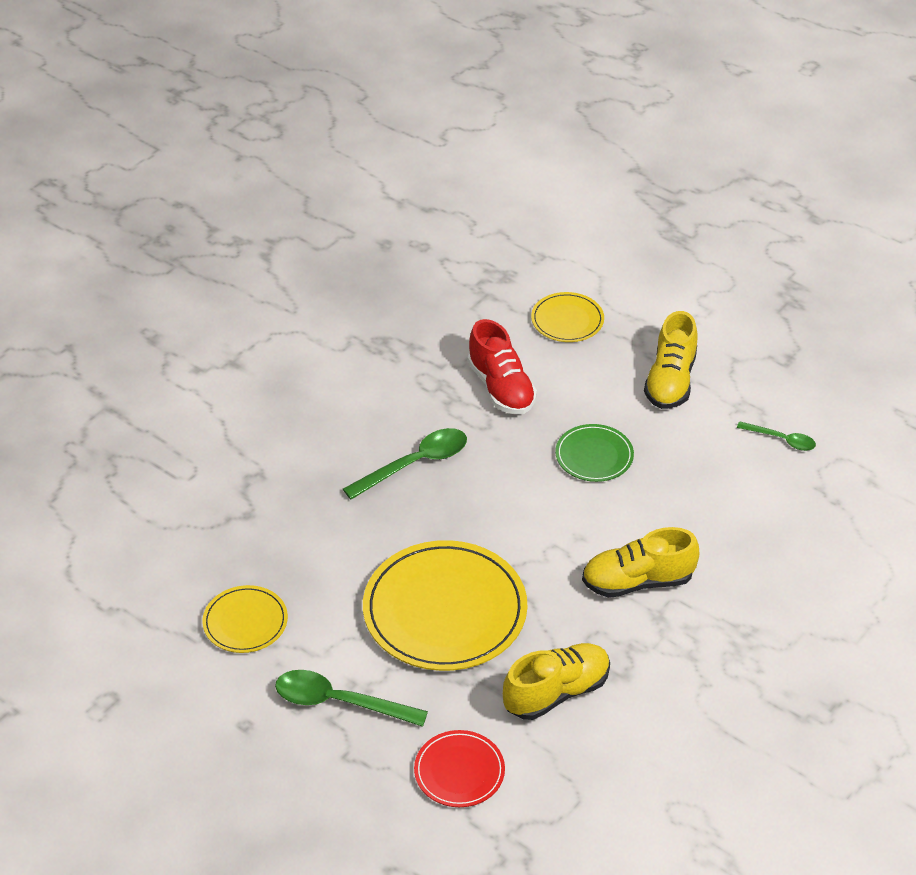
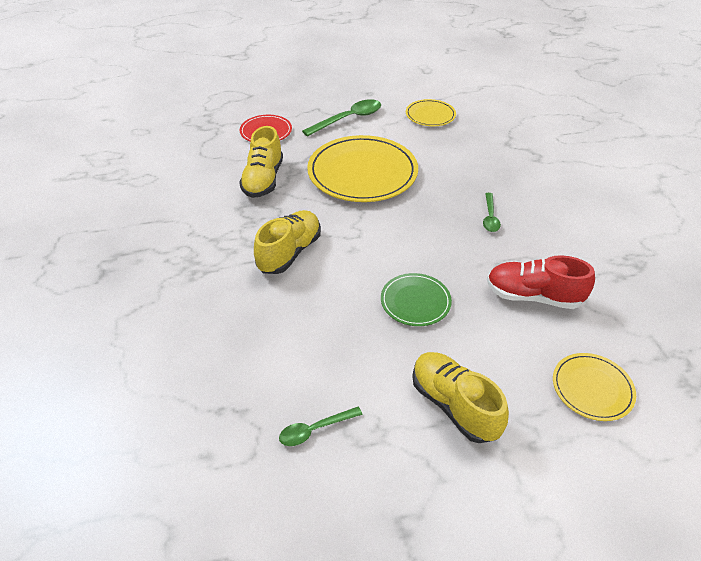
camera: 130 degrees right, 0 degrees up
(415, 464) = (490, 217): green spoon -> green spoon, size x0.59

